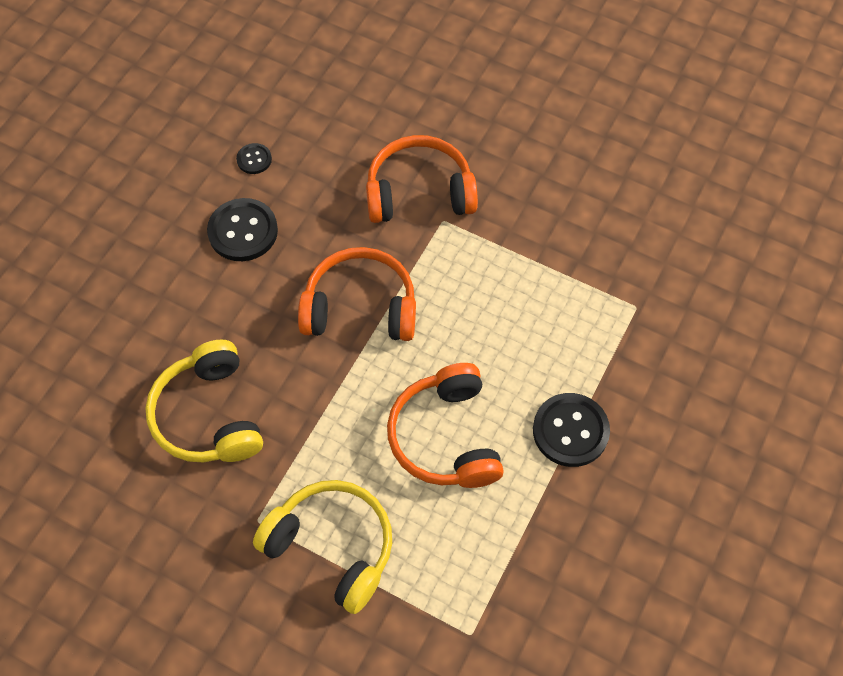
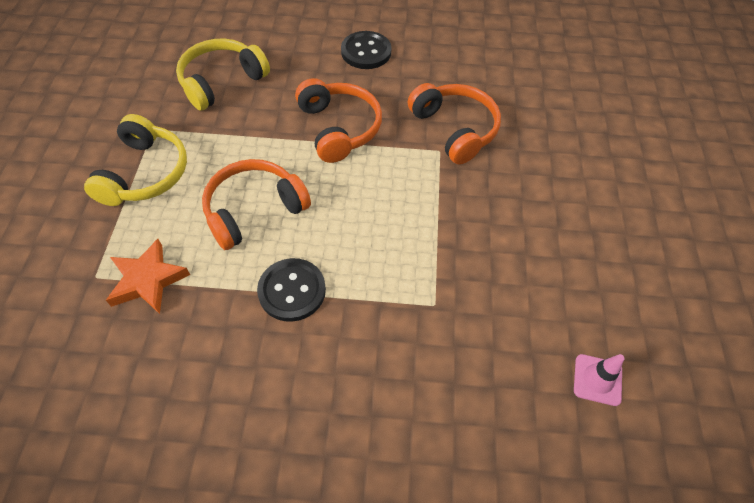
camera: 65 degrees right, 5 degrees down
(254, 159) = (424, 39): black button -> none
(499, 576) = (147, 280): none -> orange star
(758, 212) = (597, 380): none -> pink traffic cone

